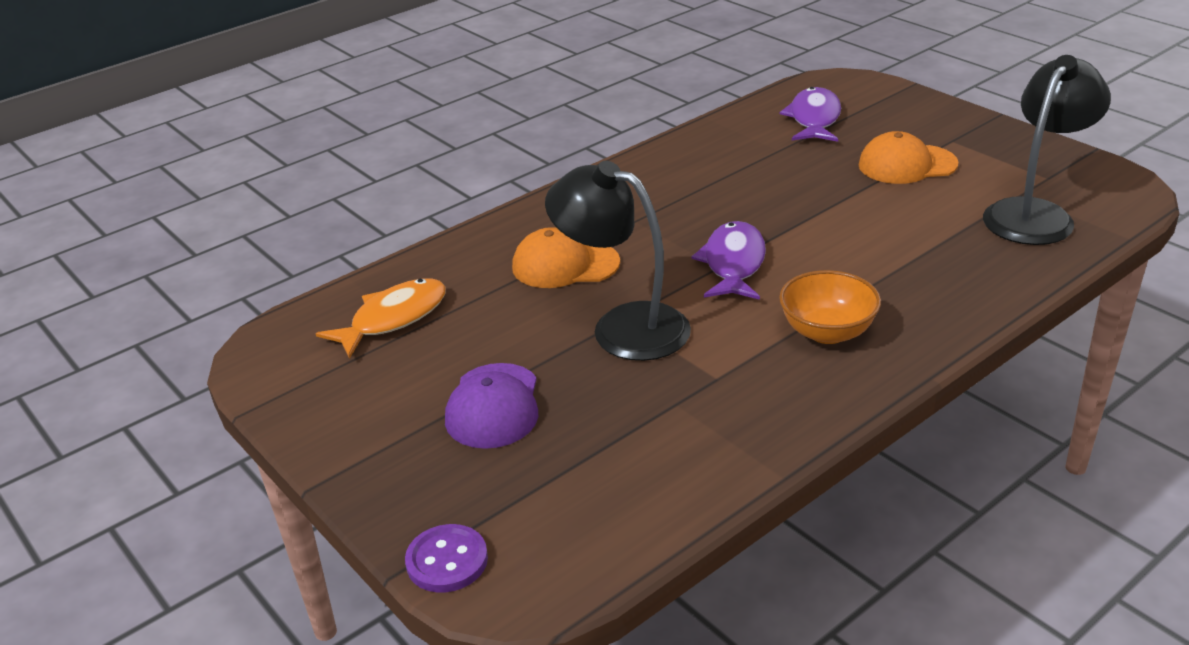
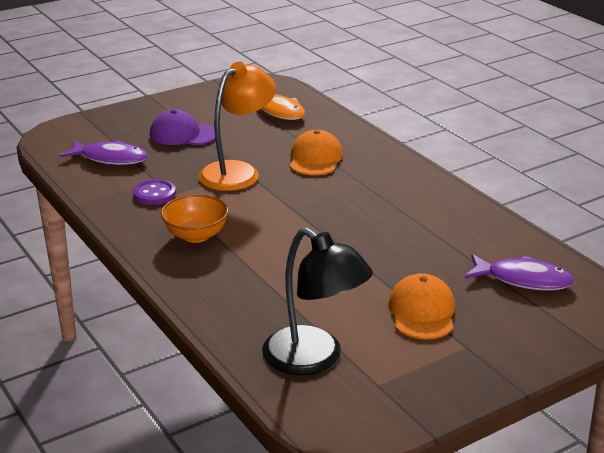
camera: 95 degrees right, 5 degrees down
(447, 561) = (79, 122): purple button -> purple button (154, 194)
(623, 326) = (237, 172): black lamp -> orange lamp
(733, 264) = (292, 213): purple fish -> purple fish (110, 158)

